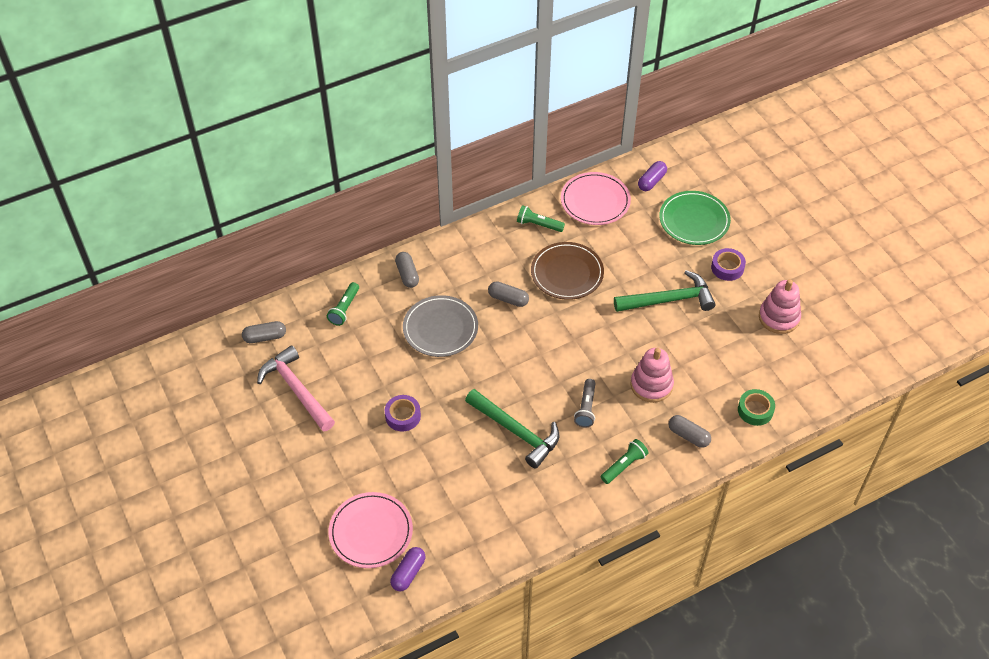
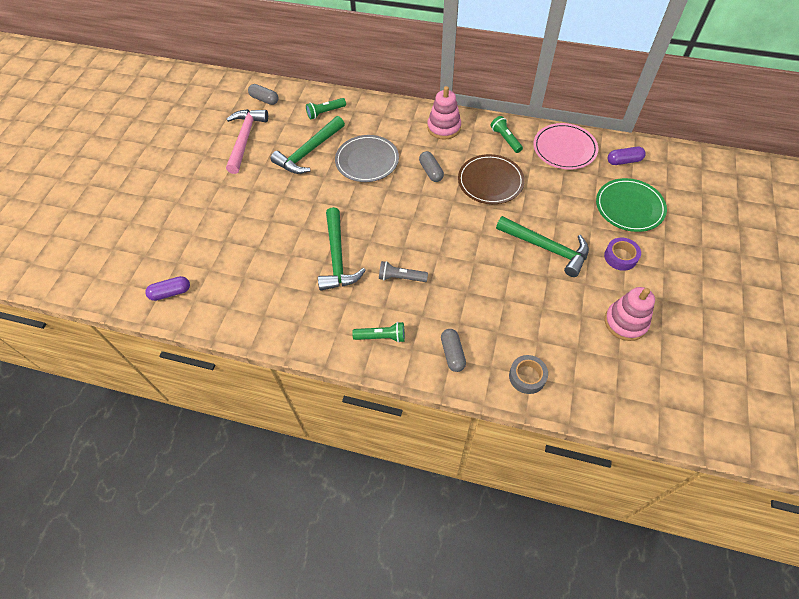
camera: 45 degrees right, 5 degrees up
(371, 532) = (182, 250): pink plate -> none
(376, 358) = (308, 152): none -> green hammer
(403, 416) = (282, 196): purple tape -> none
(407, 274) = (385, 116): grey capsule -> none
(586, 408) = (401, 277): grey flashlight -> grey flashlight turned 45 degrees clockwise
(651, 385) = (465, 297): pink stacking toy -> pink stacking toy (444, 128)
(755, 410) = (527, 376): green tape -> grey tape

